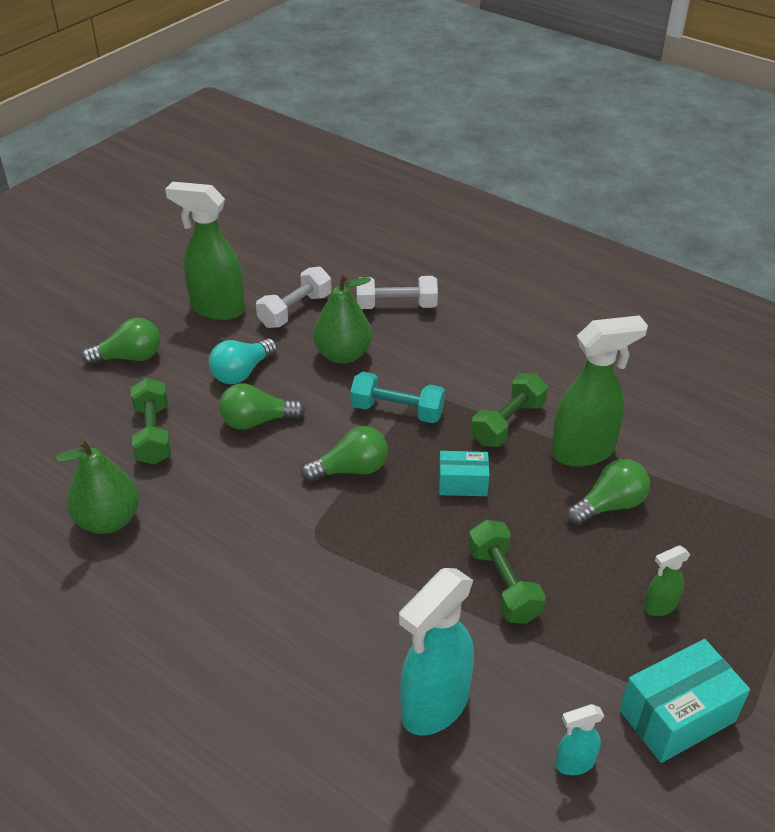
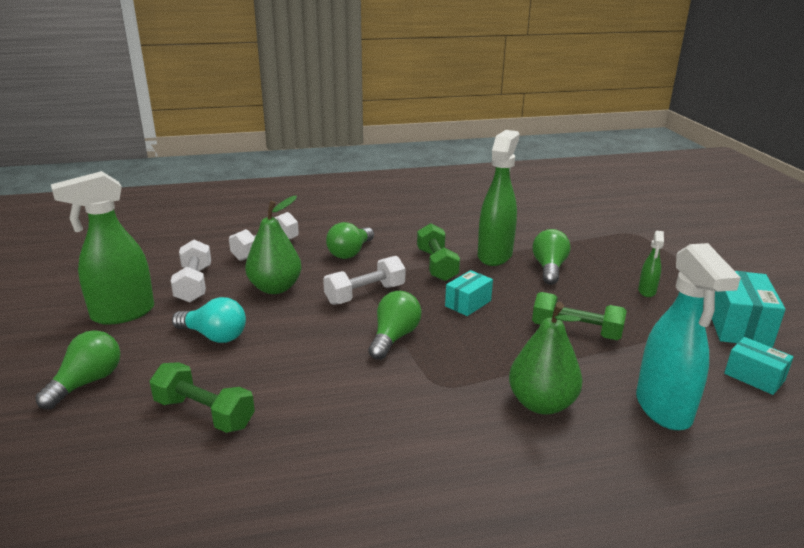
camera: 50 degrees left, 15 degrees down
(108, 520) = (268, 493): green pear -> green pear (541, 404)
(242, 372) = (214, 336): turquoise light bulb -> turquoise light bulb turned 60 degrees counterclockwise
(257, 421) = (279, 354): green light bulb -> green light bulb (350, 253)
(397, 411) = (365, 294): turquoise dumbbell -> white dumbbell
(574, 763) = (754, 377): turquoise spray bottle -> turquoise box

